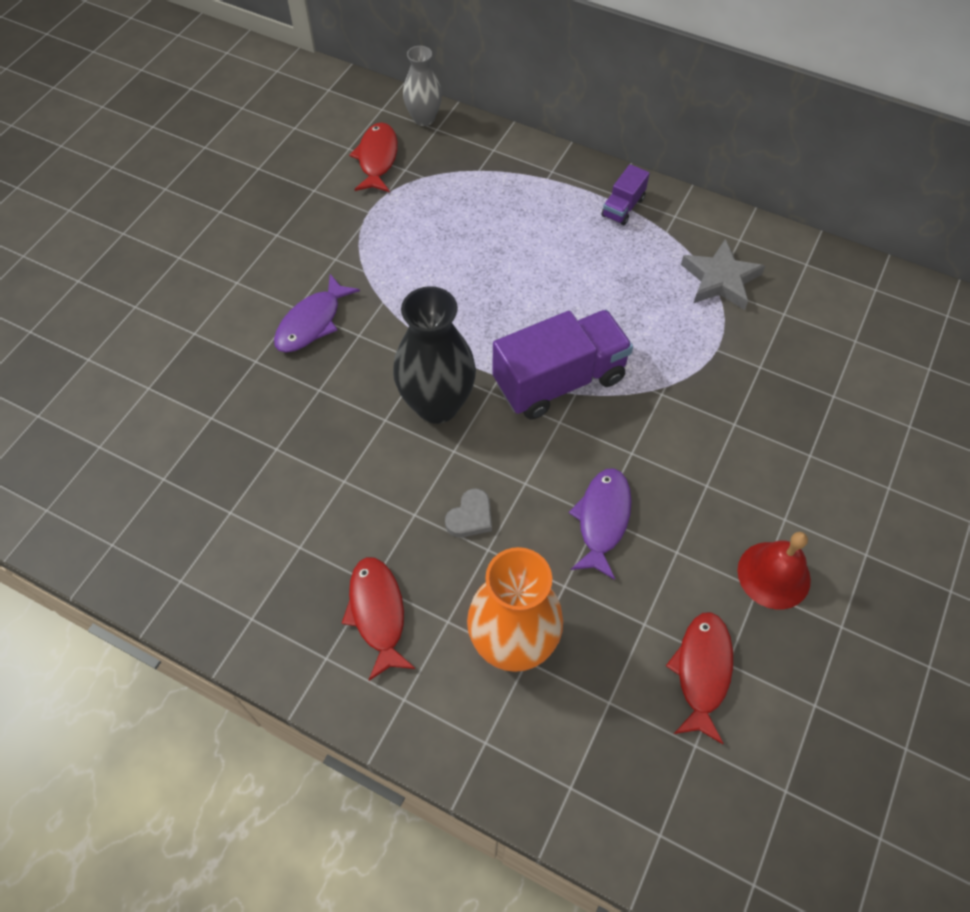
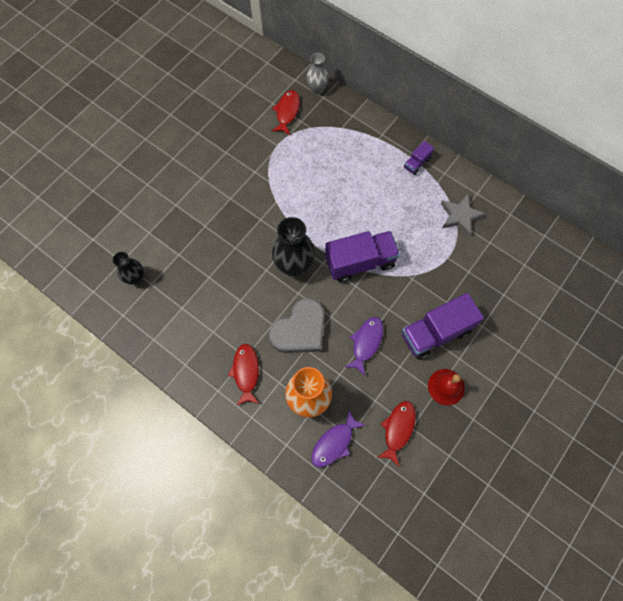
camera: 10 degrees right, 10 degrees up
(131, 473) = (136, 278): none -> black vase
(312, 322) = (237, 208): purple fish -> purple fish (334, 443)
(470, 517) = (300, 330): grey heart -> grey heart, size x2.26
(728, 480) = (435, 333): none -> purple truck

